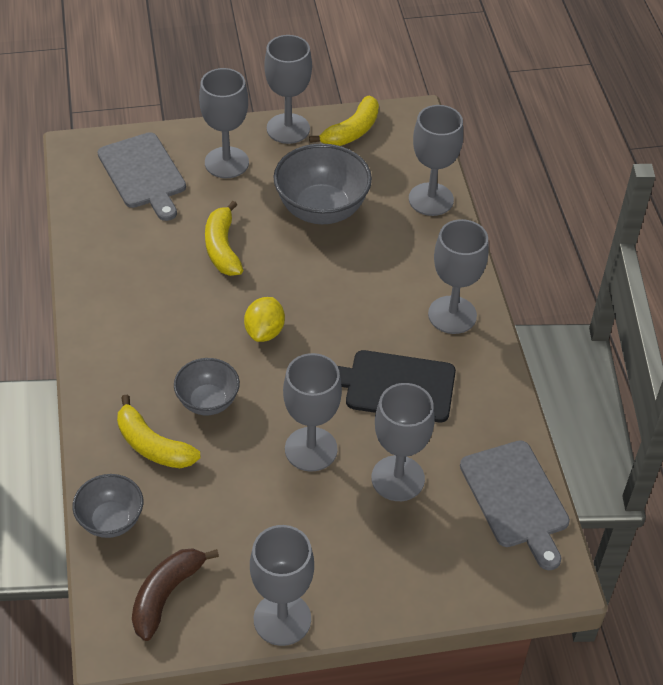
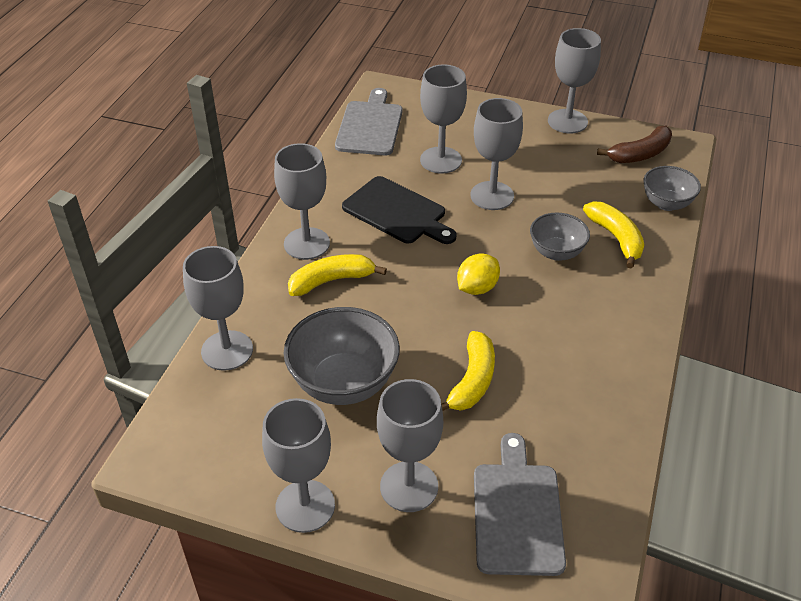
camera: 150 degrees left, 5 degrees down
(351, 131) = (235, 469): yellow banana -> yellow banana (331, 281)

